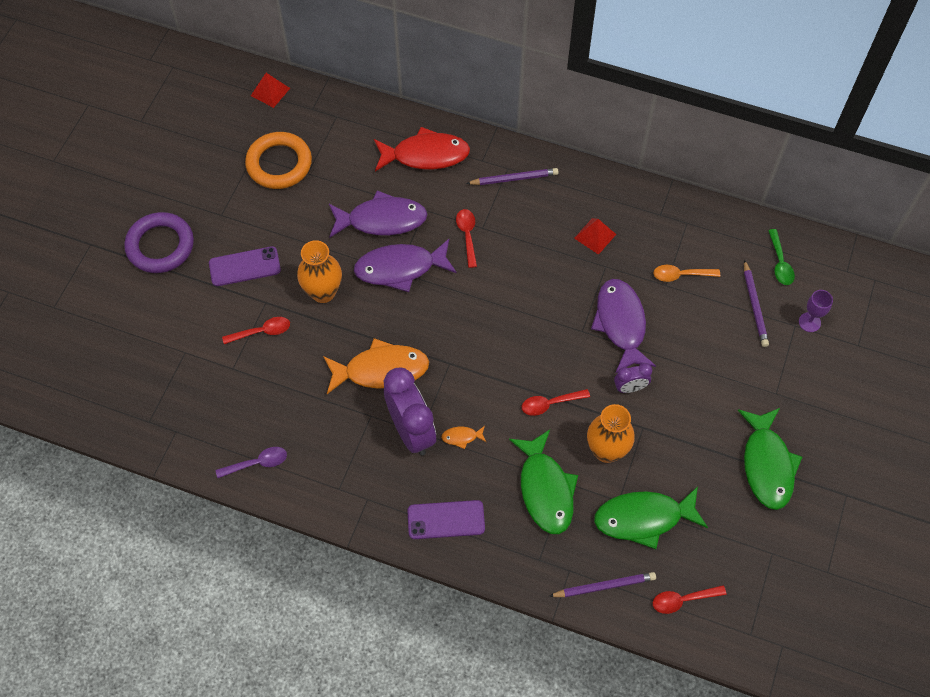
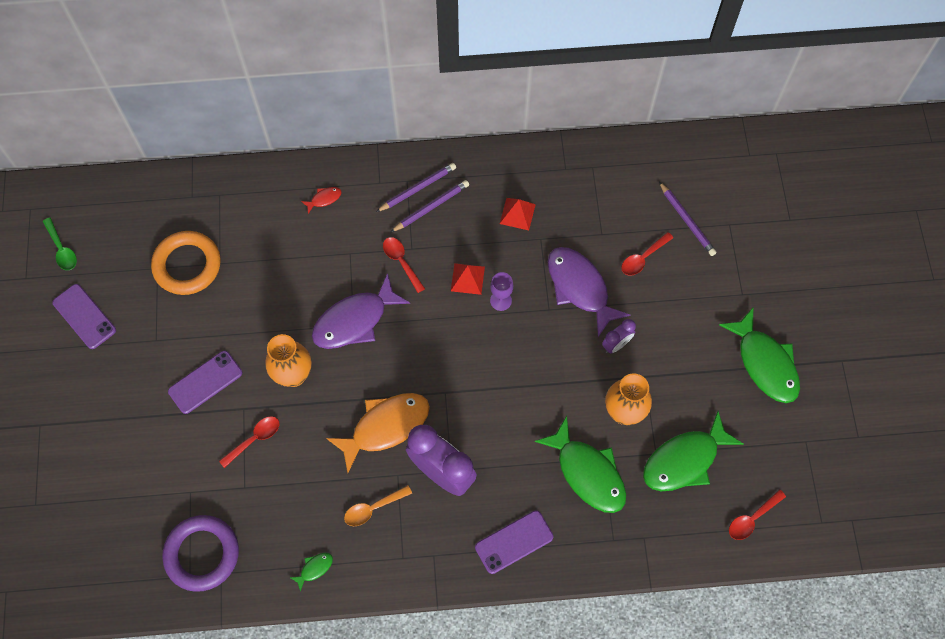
camera: 25 degrees left, 5 degrees up
(160, 246) = (111, 397): purple ring -> purple ring (202, 554)
(172, 171) = (84, 316): none -> purple phone
(257, 463) = (314, 568): purple spoon -> green fish
(270, 92) = (141, 196): red pyramid -> red pyramid (467, 278)
(382, 220) = (314, 280): purple fish -> none
(426, 155) = (324, 199): red fish -> red fish, size x0.42
(461, 437) = (490, 458): orange fish -> none
(550, 404) = (553, 391): red spoon -> red spoon (643, 258)
(604, 586) = (680, 537): purple pencil -> purple pencil (431, 207)
(681, 275) = (610, 219): orange spoon -> orange spoon (373, 508)
(780, 263) = (690, 171): green spoon -> green spoon (62, 249)
(809, 322) = (740, 216): purple goblet -> purple goblet (500, 300)

